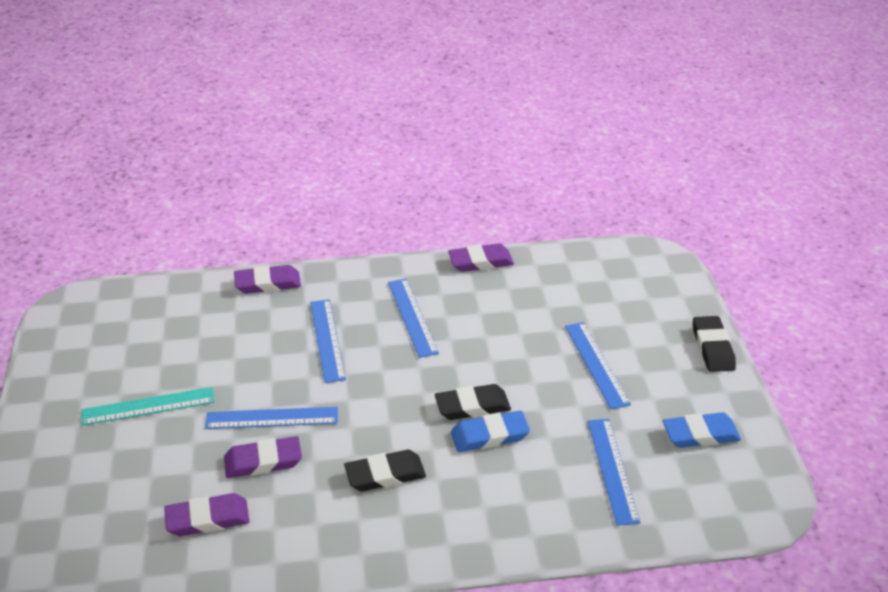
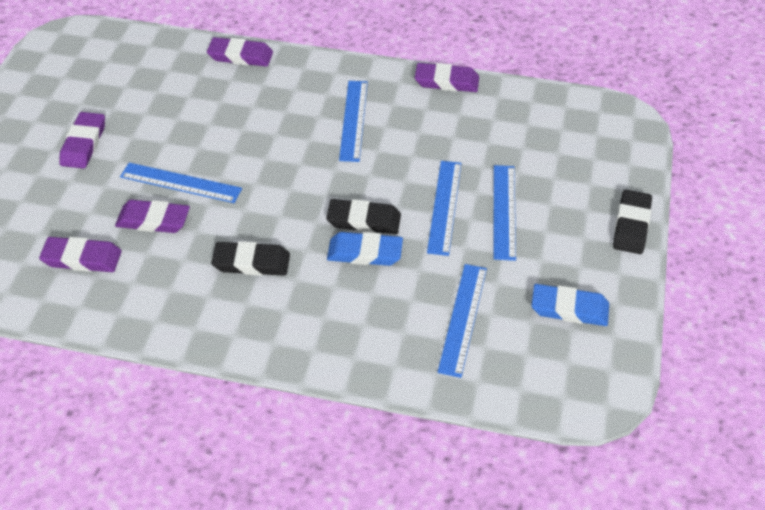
camera: 20 degrees right, 10 degrees up
(148, 406) = (83, 144): turquoise ruler -> purple eraser
(327, 340) = (265, 122): blue ruler -> blue ruler (444, 206)

